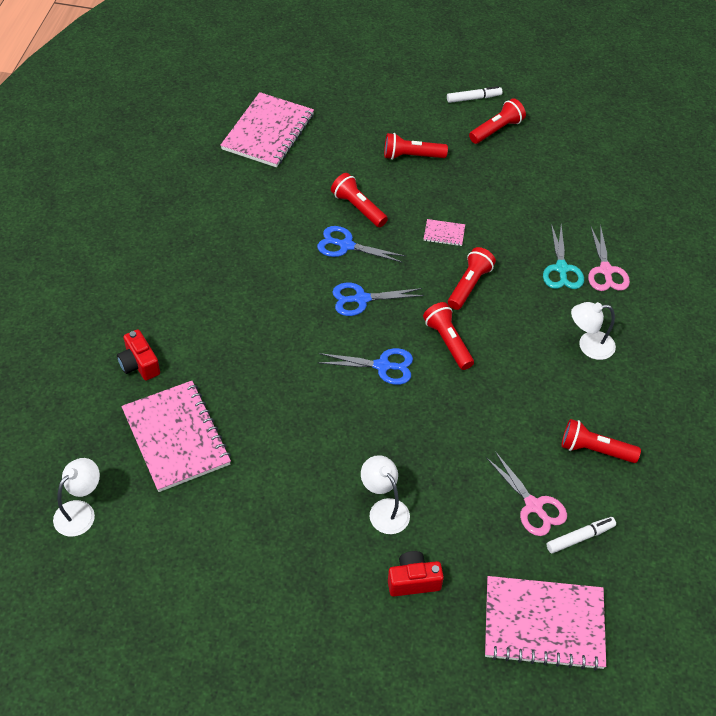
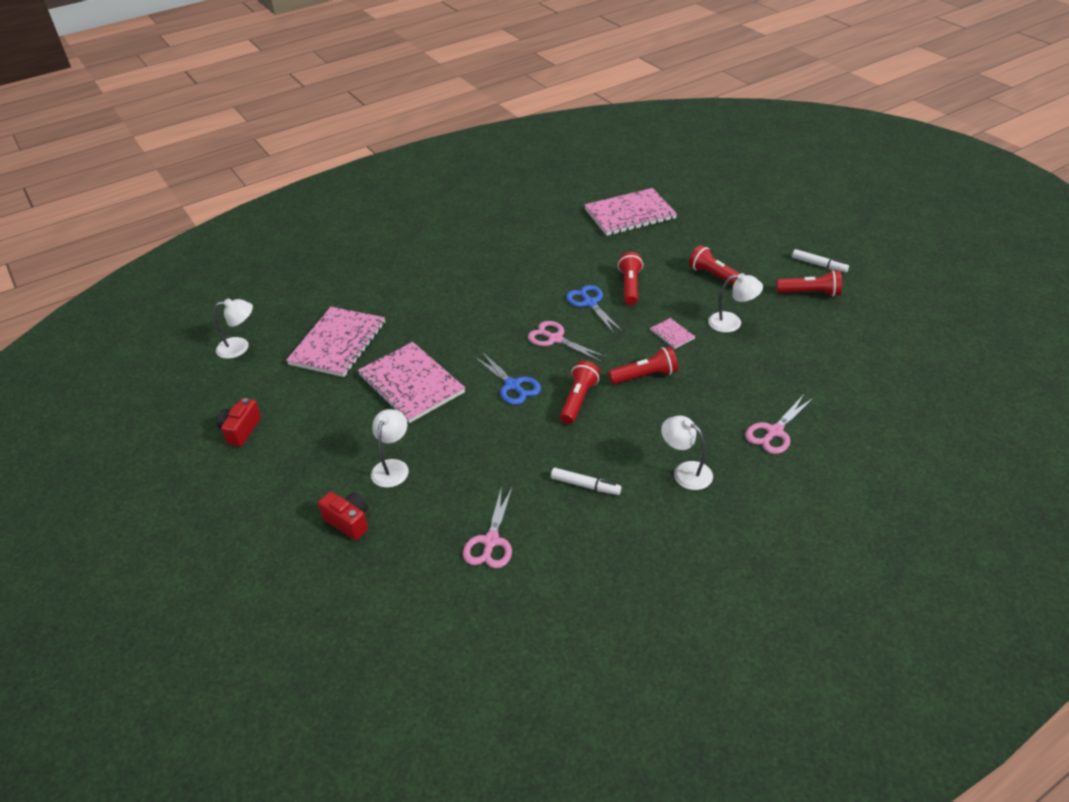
camera: 50 degrees right, 10 degrees down
(139, 364) = (374, 294): red camera -> red camera (241, 430)
(361, 299) = (555, 339): blue scissors -> pink scissors
(474, 193) = (732, 322): none -> white lamp
(544, 624) = (388, 619): pink notebook -> pink notebook (411, 384)
(561, 269) = (736, 408): turquoise scissors -> none
(580, 537) = (494, 588): white marker -> white marker (585, 485)
(594, 450) = (589, 541): red flashlight -> none

